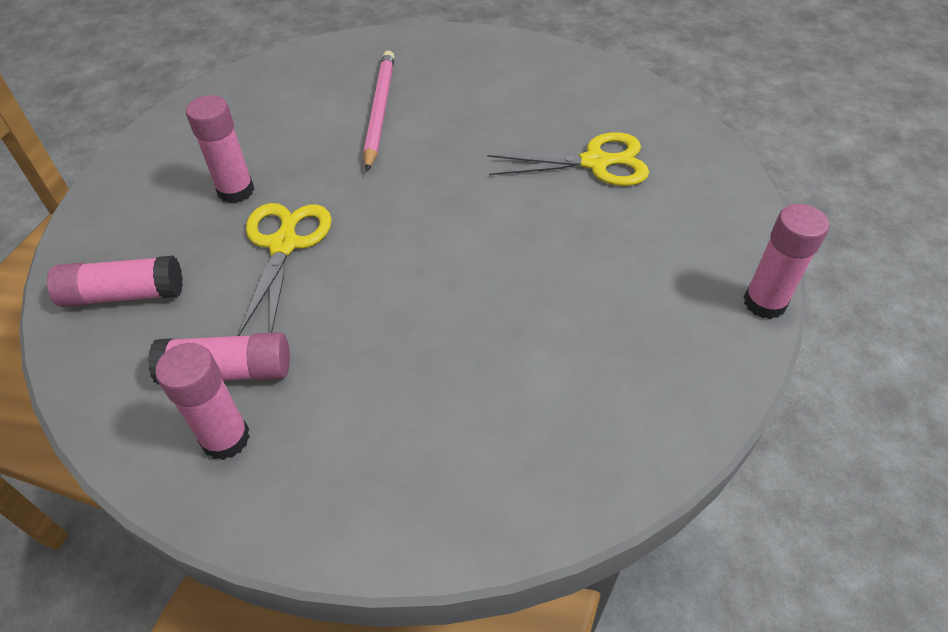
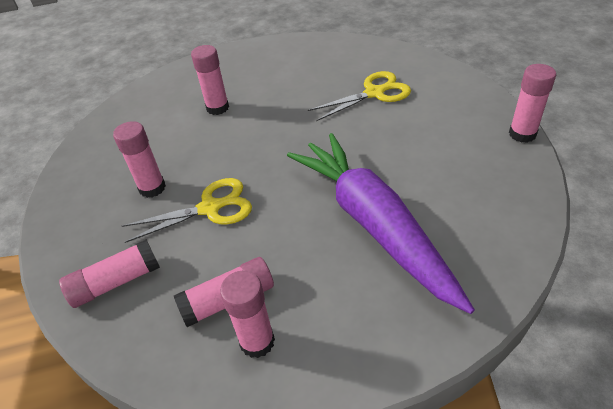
camera: 20 degrees left, 5 degrees down
(284, 244) = (210, 208): yellow scissors -> yellow scissors turned 90 degrees clockwise
(379, 111) = (217, 108): pink pencil -> pink glue stick
(465, 348) = (373, 224): none -> purple carrot

